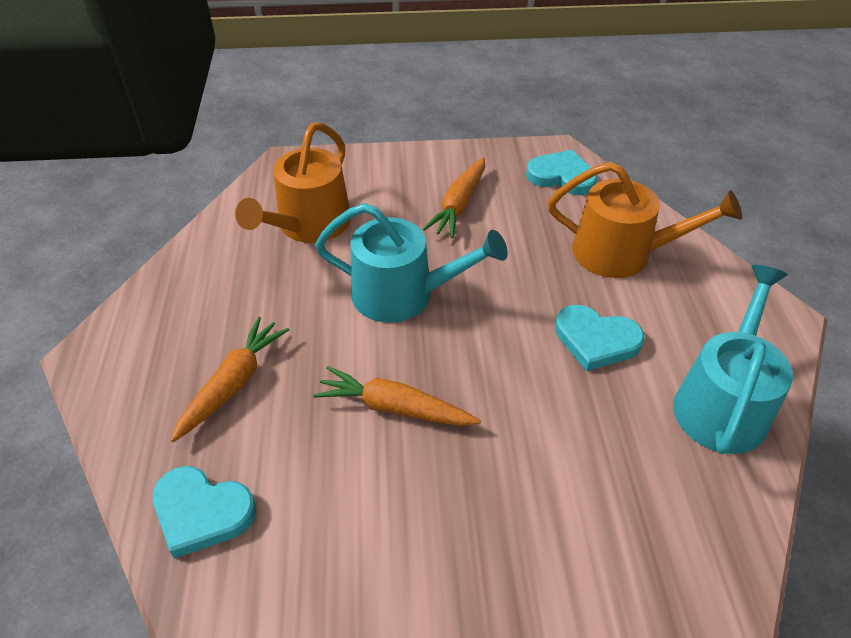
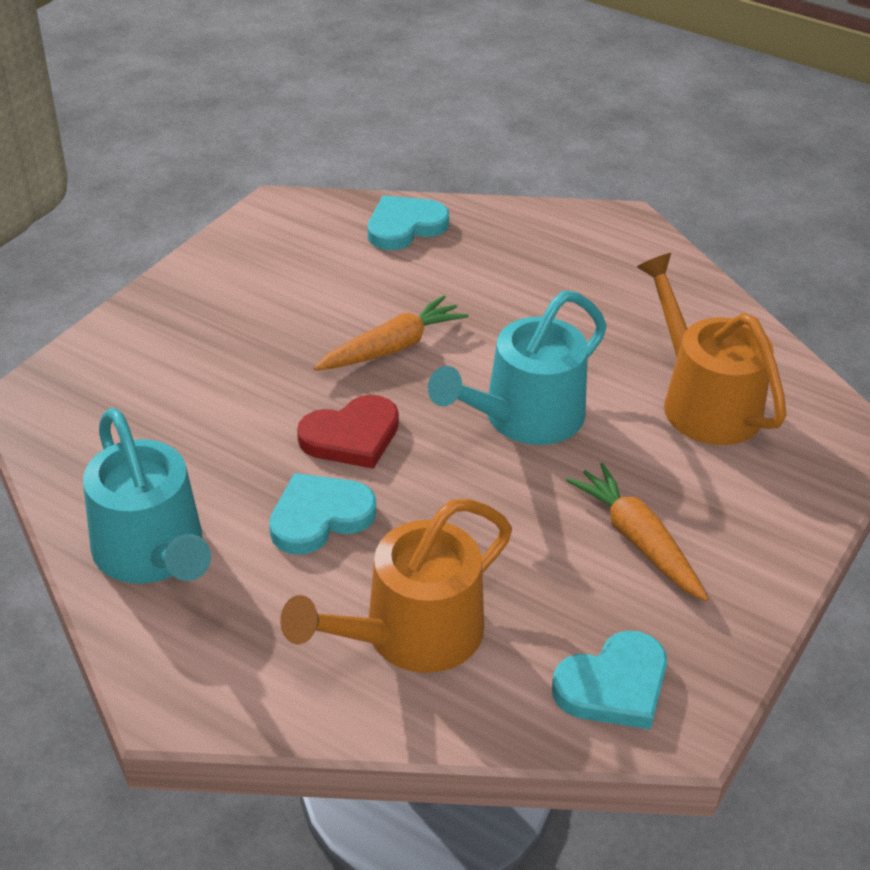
camera: 125 degrees right, 5 degrees down
(233, 383) = (514, 277): orange carrot -> none
(512, 370) = (351, 436): none -> red heart

